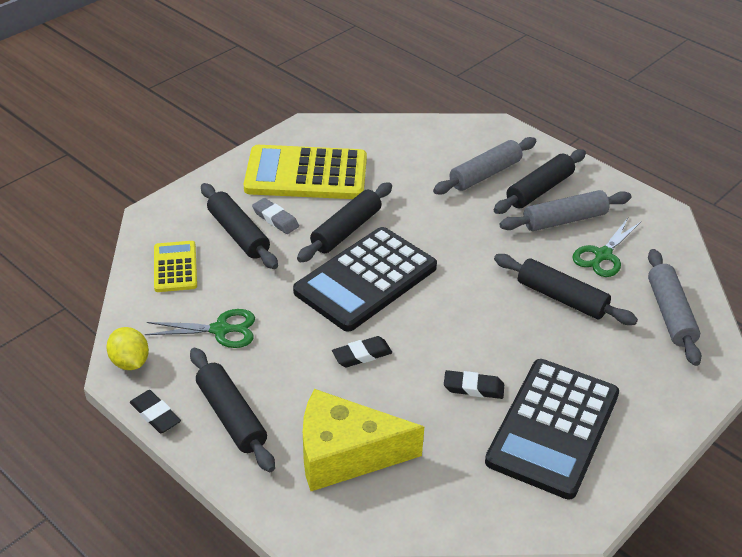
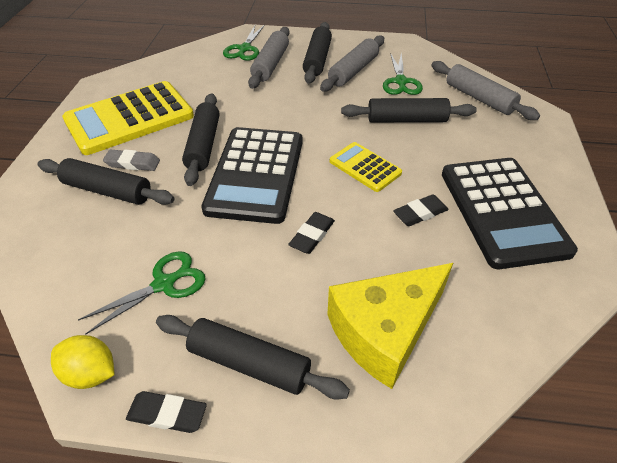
camera: 35 degrees left, 5 degrees up
(175, 267) = (66, 250): yellow calculator -> yellow calculator (365, 167)
(475, 144) = (244, 49): none -> green scissors

